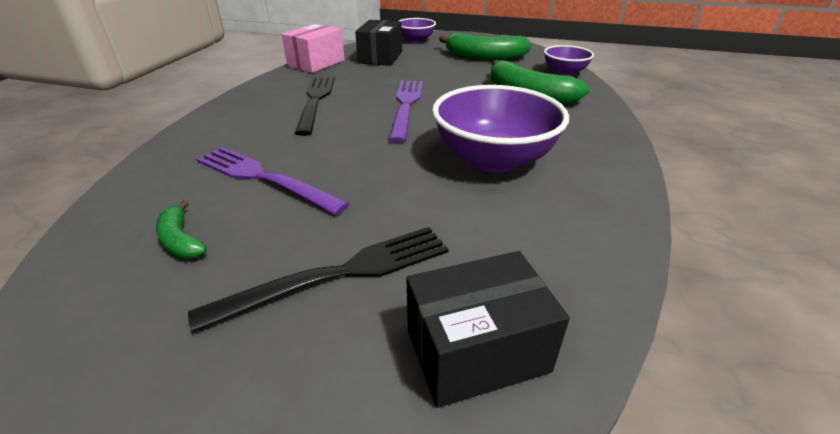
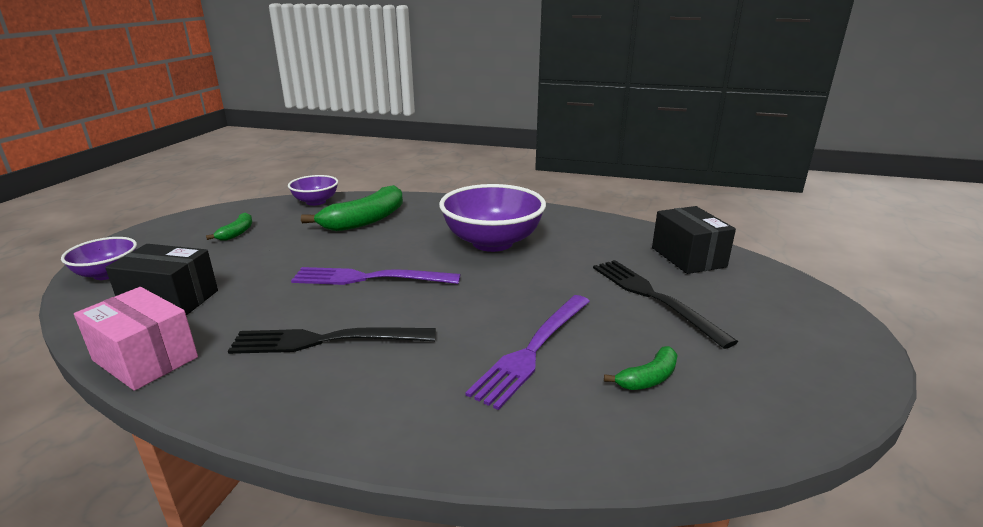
camera: 90 degrees left, 10 degrees down
(484, 57) = (237, 233): green banana -> green banana, size x0.50

